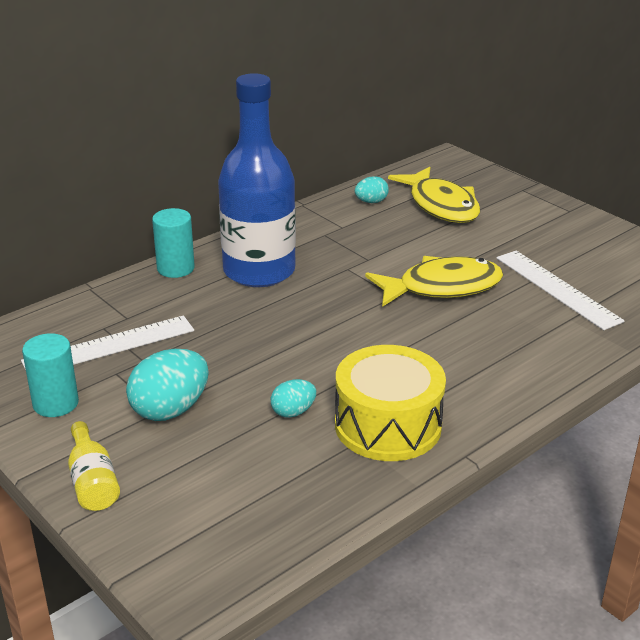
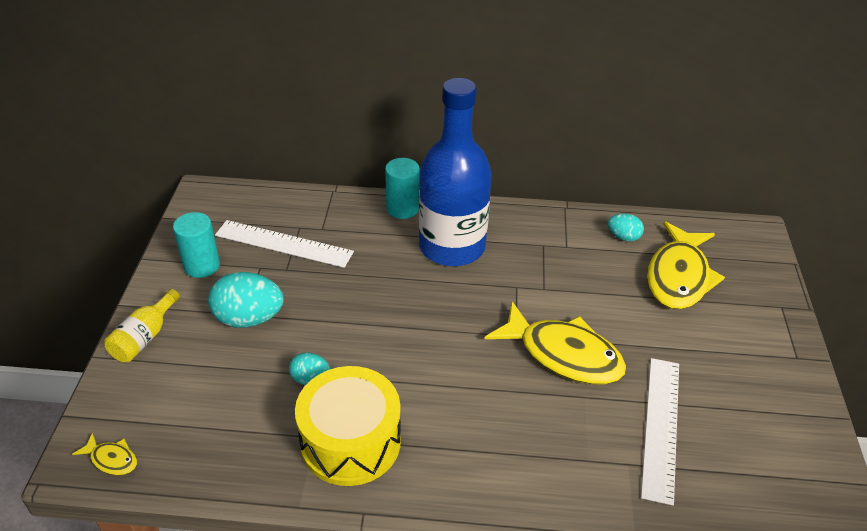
camera: 45 degrees right, 10 degrees up
(218, 572) = (112, 459): none -> yellow fish

